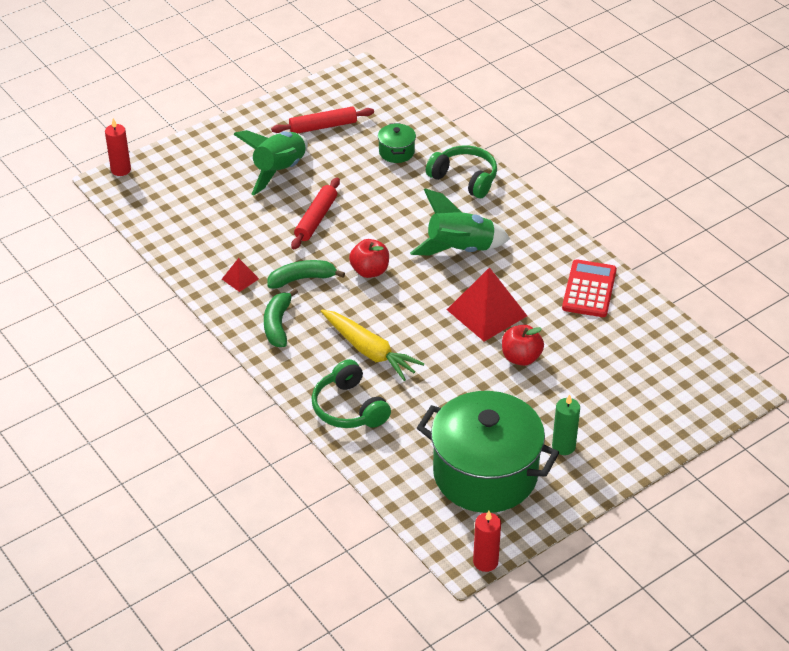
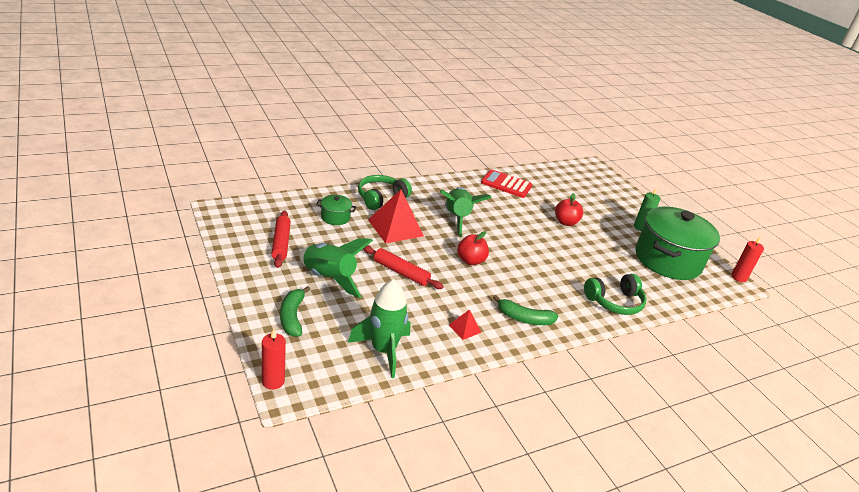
camera: 85 degrees left, 10 degrees down
(183, 226) = (383, 350): none -> green rocket
(302, 279) = (472, 295): green banana -> green banana (292, 317)
(369, 351) = (556, 280): yellow carrot -> none
(486, 312) = (522, 224): red pyramid -> red pyramid (395, 228)

